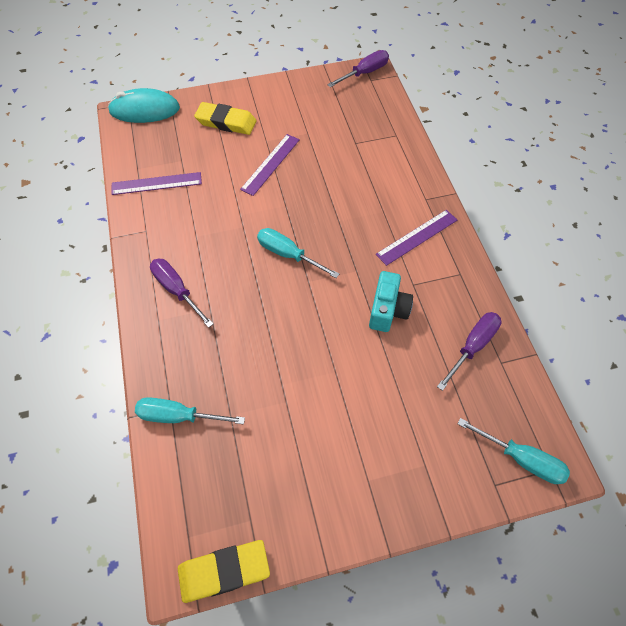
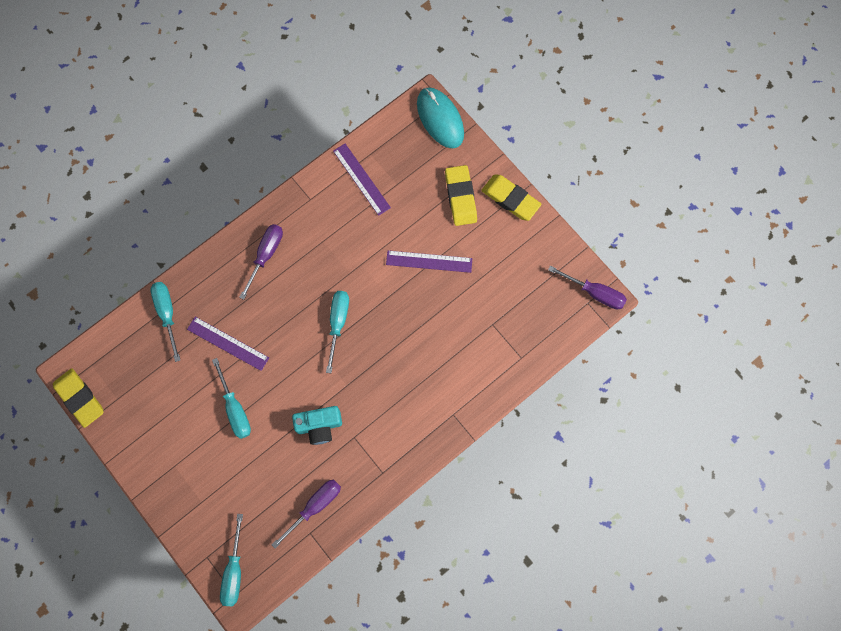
camera: 65 degrees right, 15 degrees up
(251, 93) = (510, 199): none -> yellow eraser
(331, 385) = (235, 409): none -> turquoise screwdriver
(417, 237) = (405, 422): purple ruler -> purple ruler (228, 343)
(473, 346) = (315, 506): purple screwdriver -> purple screwdriver turned 60 degrees counterclockwise

